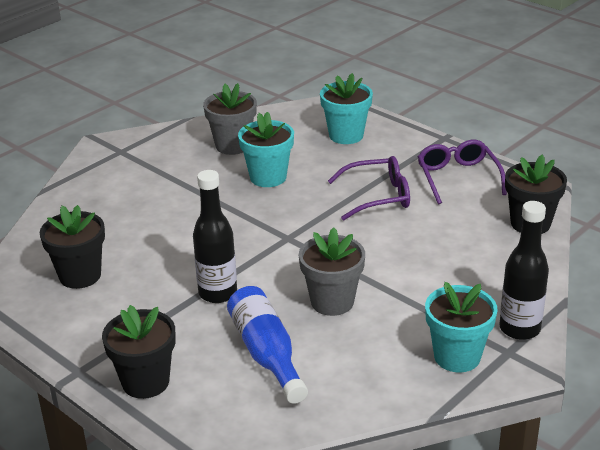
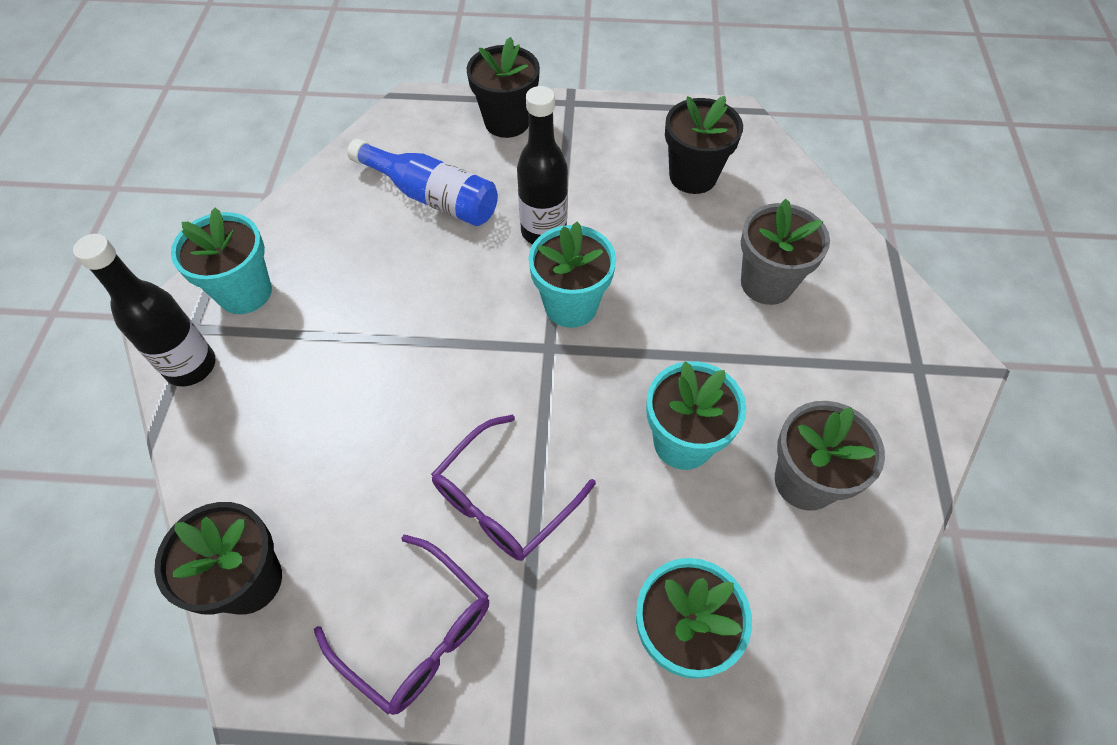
camera: 140 degrees right, 25 degrees up
(251, 249) = (571, 305): none -> turquoise flower pot
(332, 302) = (420, 286): grey flower pot -> grey flower pot (766, 283)

